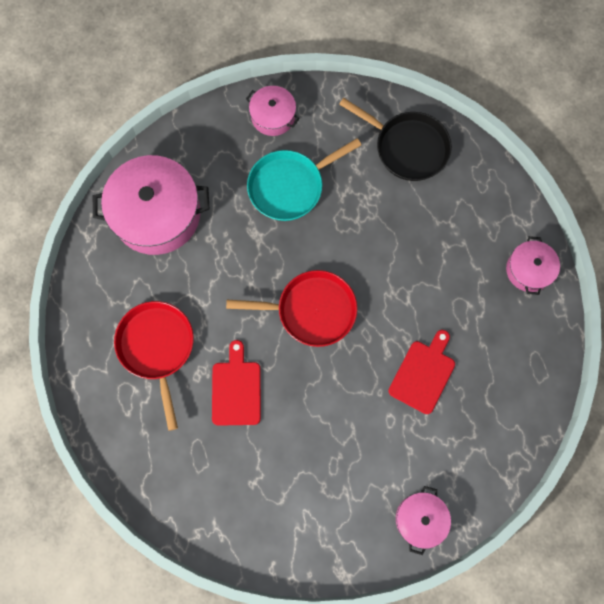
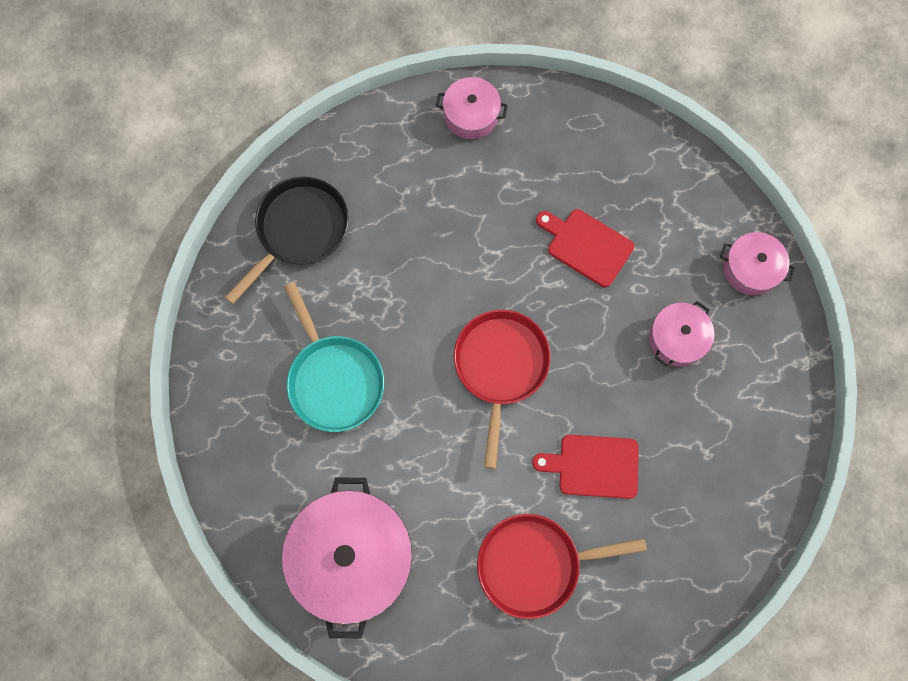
camera: 85 degrees left, 0 degrees up
(273, 116) = (232, 393): pink pot -> pink pot (677, 338)

